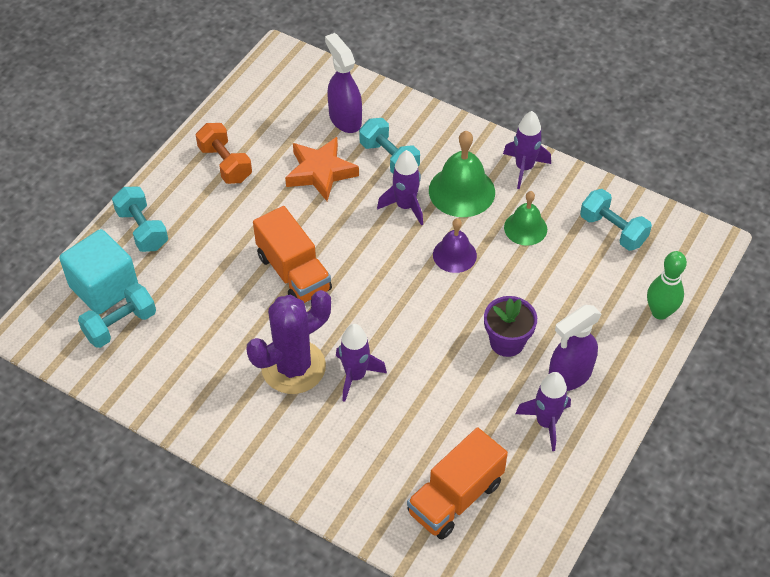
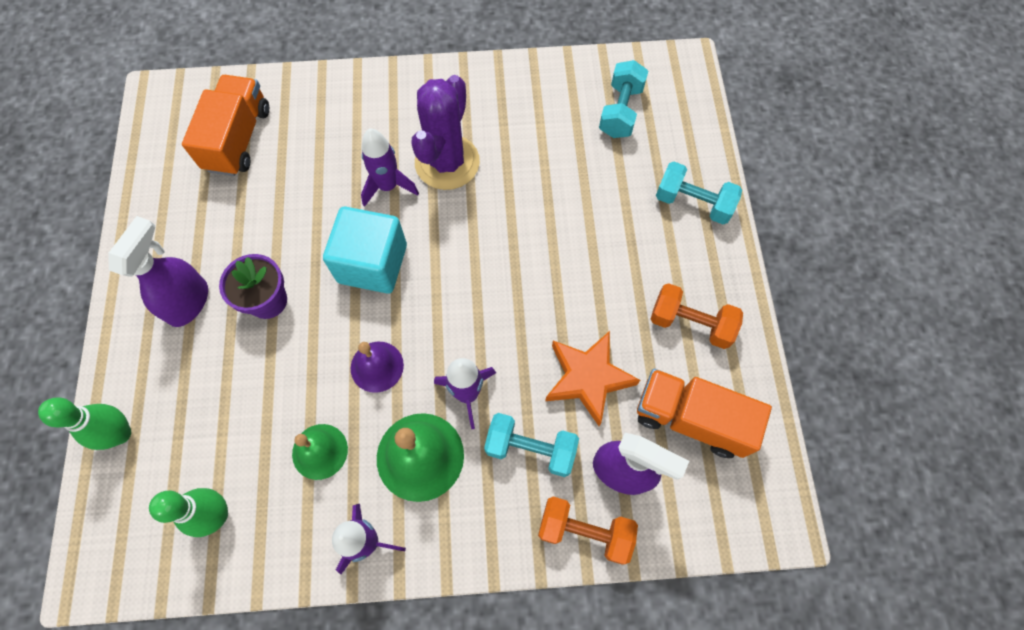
camera: 145 degrees right, 15 degrees up
(104, 287) = (667, 132): turquoise cube -> turquoise cube (372, 264)
(294, 273) = (519, 247): orange truck -> orange truck (691, 419)
(391, 106) = (584, 531): none -> orange dumbbell
(546, 423) = (190, 244): purple rocket -> none
(613, 230) = (217, 515): turquoise dumbbell -> green bowling pin

